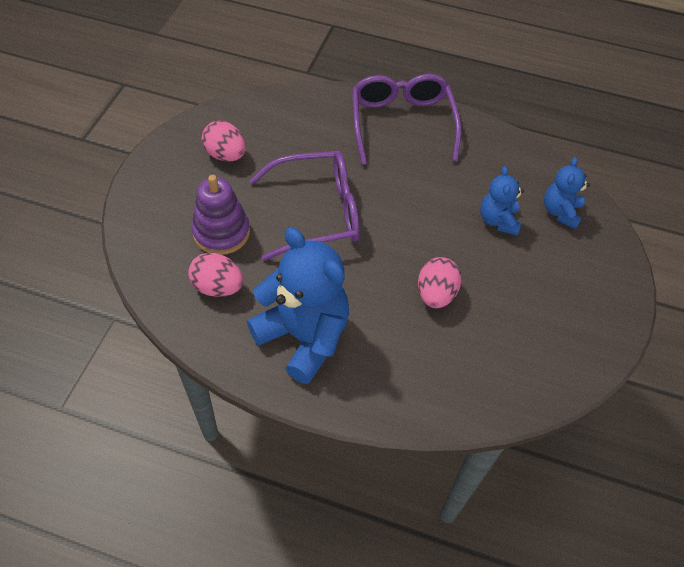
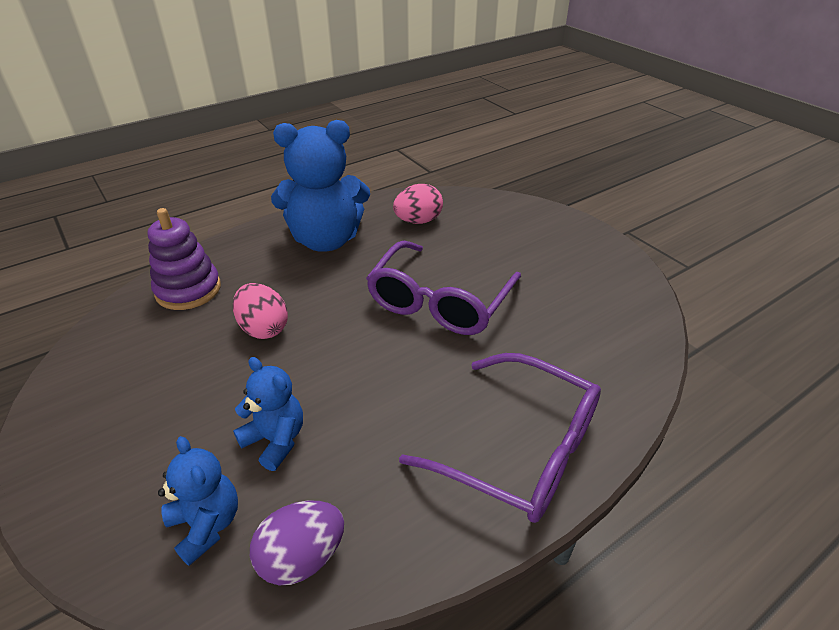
camera: 130 degrees right, 15 degrees down
(221, 232) = (472, 241): purple stacking toy -> purple stacking toy (188, 290)
(225, 155) = (572, 278): pink egg -> none
(533, 168) = (302, 557): none -> purple egg

